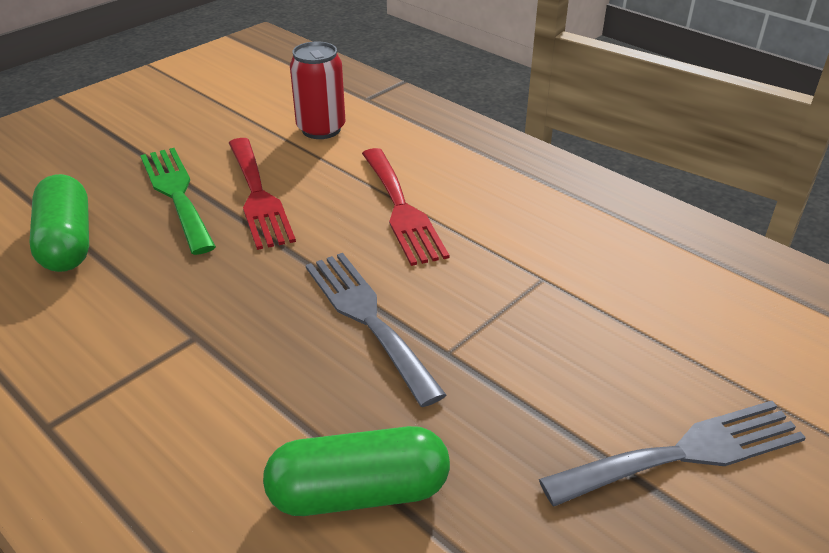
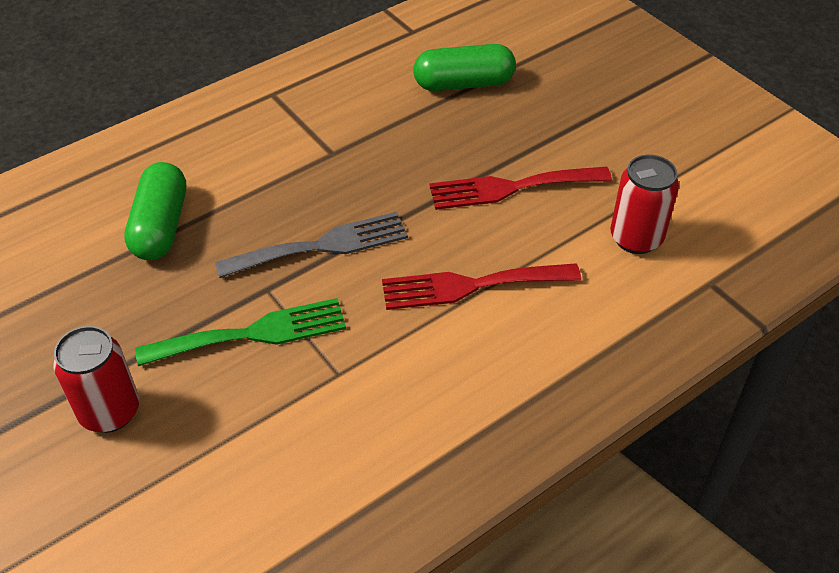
camera: 100 degrees right, 10 degrees up
(176, 194) = (523, 138): green fork -> green fork (252, 334)
(684, 453) = (110, 411): grey fork -> red can

